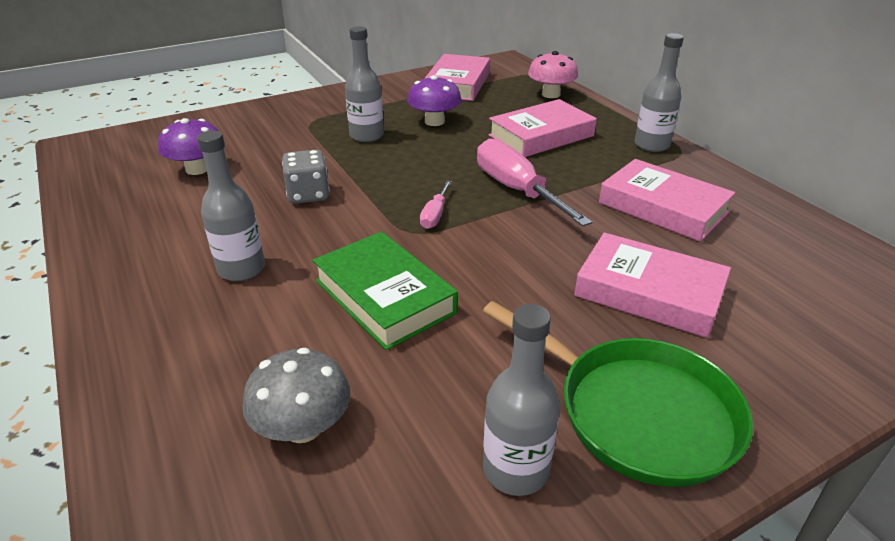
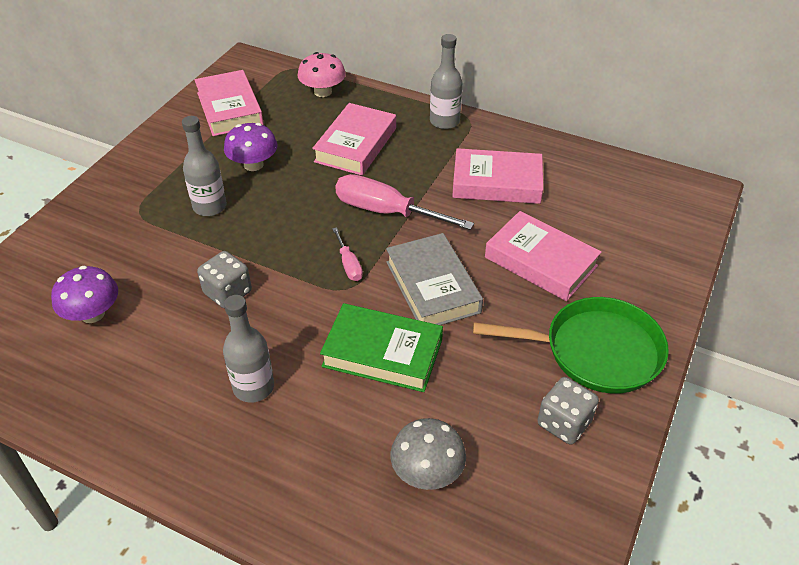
camera: 35 degrees left, 10 degrees up
(498, 264) = (432, 287): none -> grey book
(515, 470) = (564, 423): grey bottle -> grey dice
(649, 292) = (540, 261): pink book -> pink book turned 45 degrees clockwise

